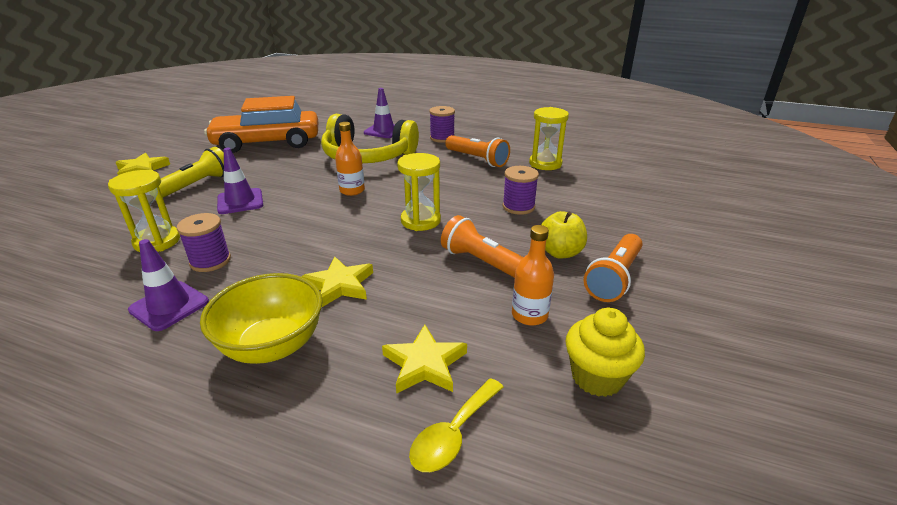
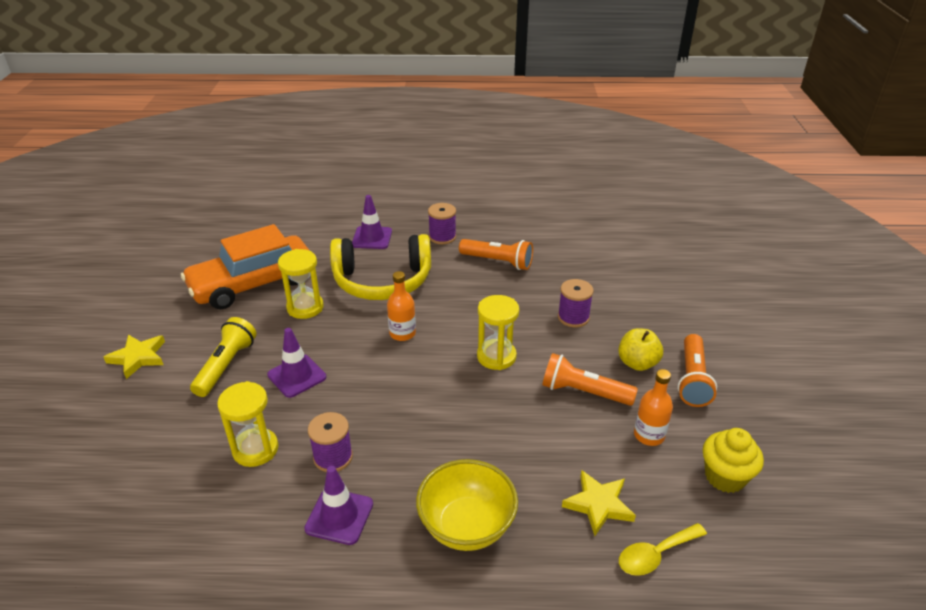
camera: 20 degrees left, 5 degrees up
(340, 285) = (476, 449): yellow star -> none
(453, 434) = (655, 555): yellow spoon -> yellow spoon turned 45 degrees clockwise
(545, 164) = (566, 254): yellow hourglass -> yellow hourglass (305, 307)

